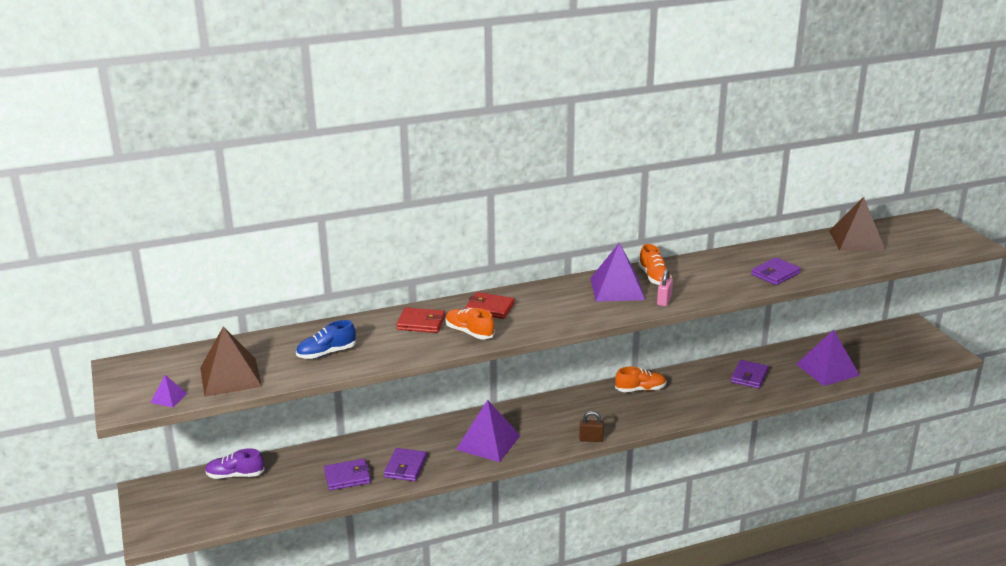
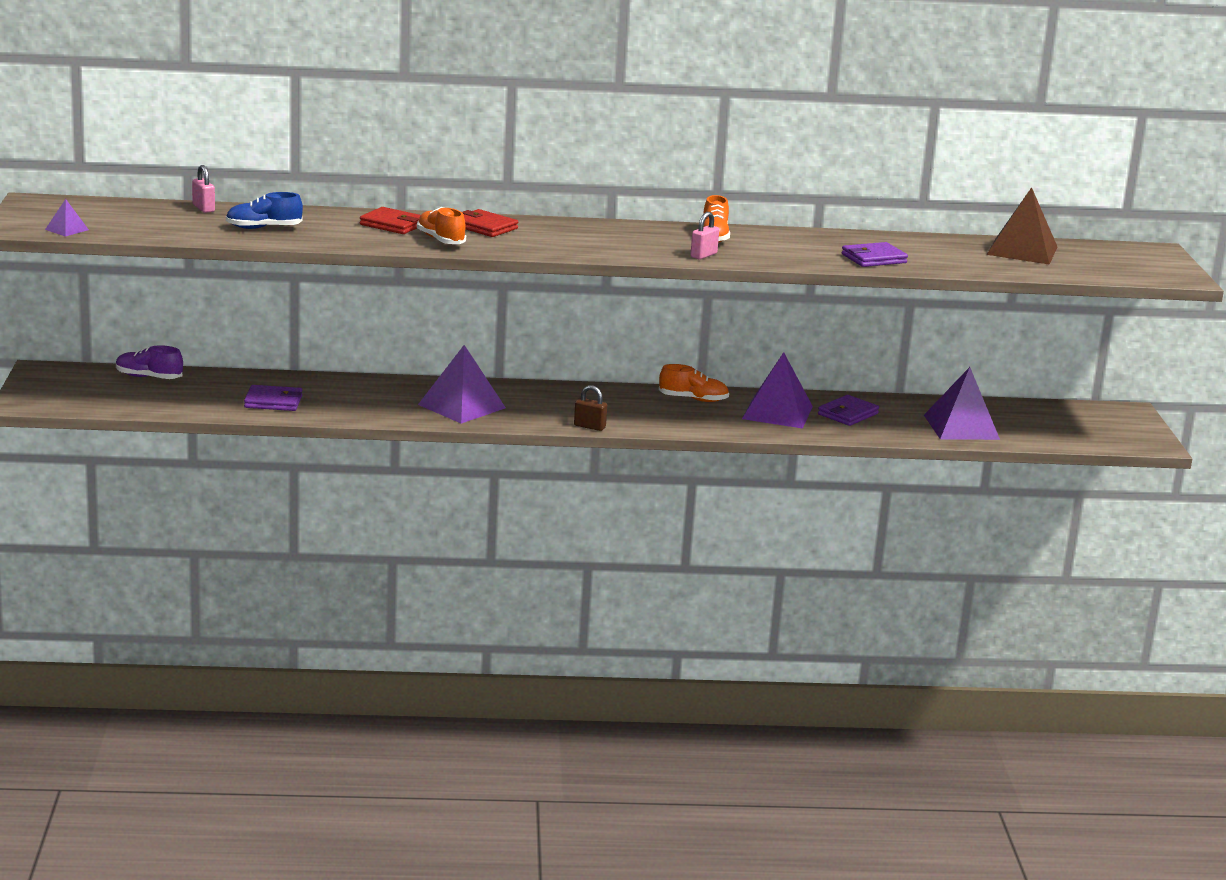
camera: 15 degrees right, 5 degrees down
(230, 376) = (144, 226): brown pyramid -> none
(264, 340) = (203, 208): none -> pink padlock
(405, 467) = (346, 407): purple wallet -> none
(617, 289) = (656, 238): purple pyramid -> purple pyramid (777, 412)

